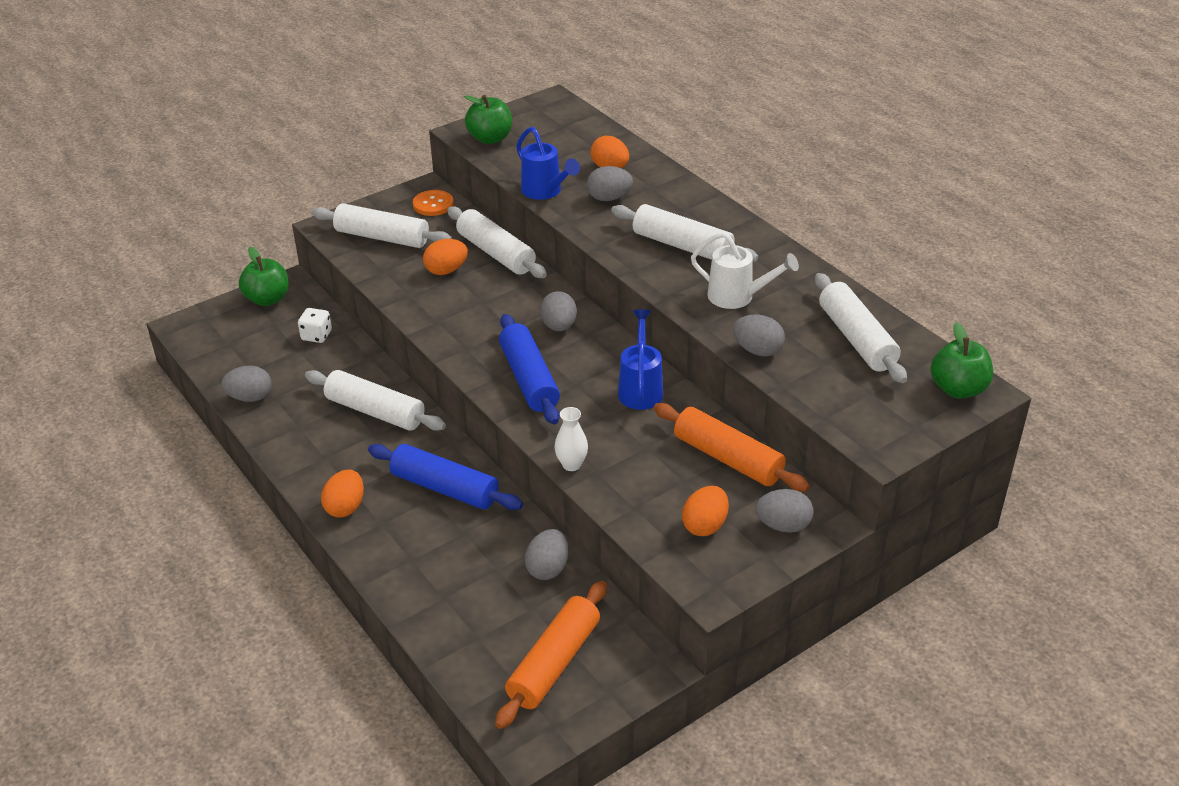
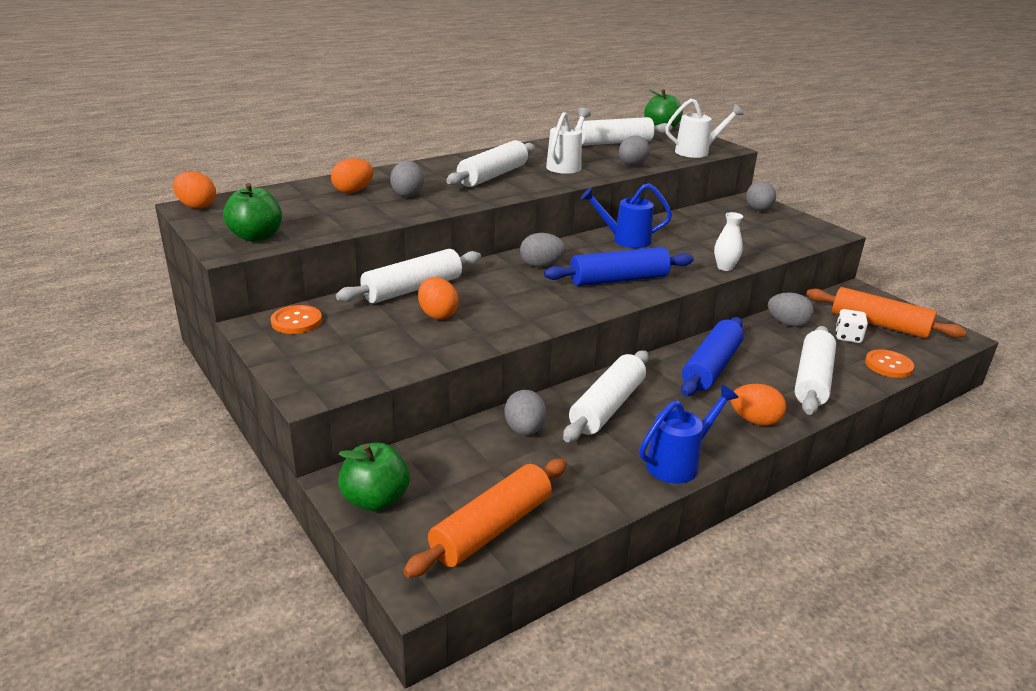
camera: 90 degrees left, 10 degrees down
(250, 397) = (588, 499): grey egg -> grey egg (524, 430)
(316, 335) = (467, 452): white dice -> white dice (848, 337)
(382, 237) = (355, 352): white rolling pin -> white rolling pin (812, 380)
(449, 643) = (888, 365): none -> orange button
(545, 191) = (384, 217): blue watering can -> blue watering can (678, 463)
(705, 525) = (770, 230): orange egg -> orange egg (197, 206)
(728, 458) = (698, 219): orange rolling pin -> orange rolling pin (491, 528)
(845, 415) = (696, 152): none -> white watering can

